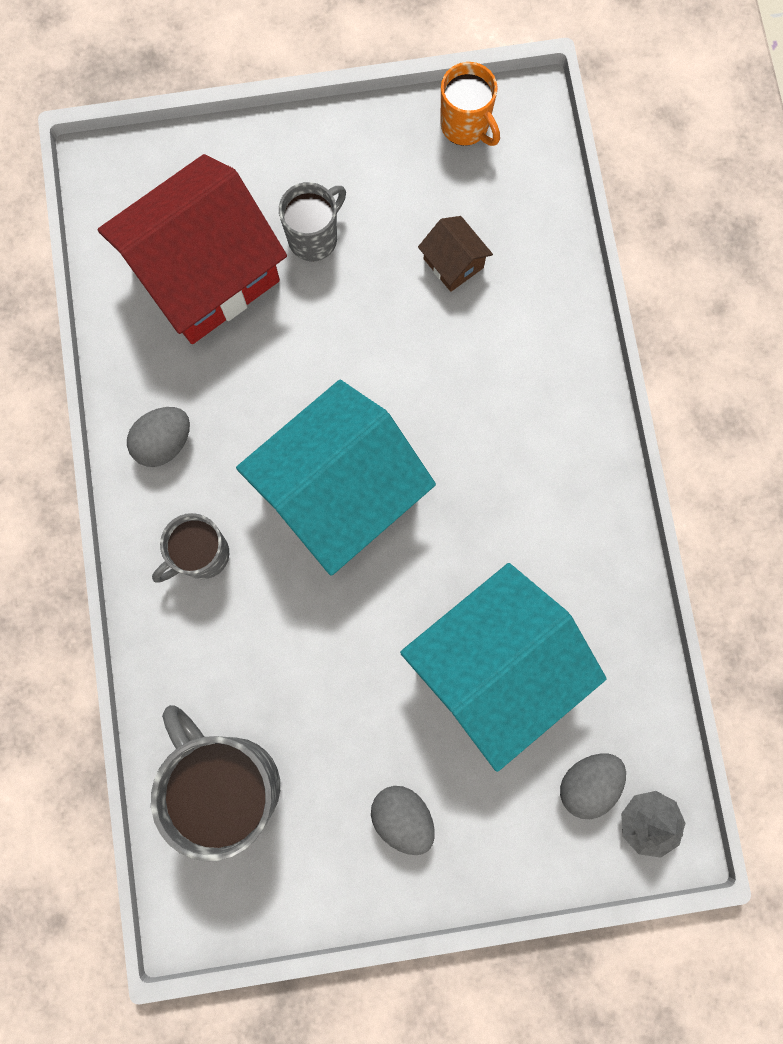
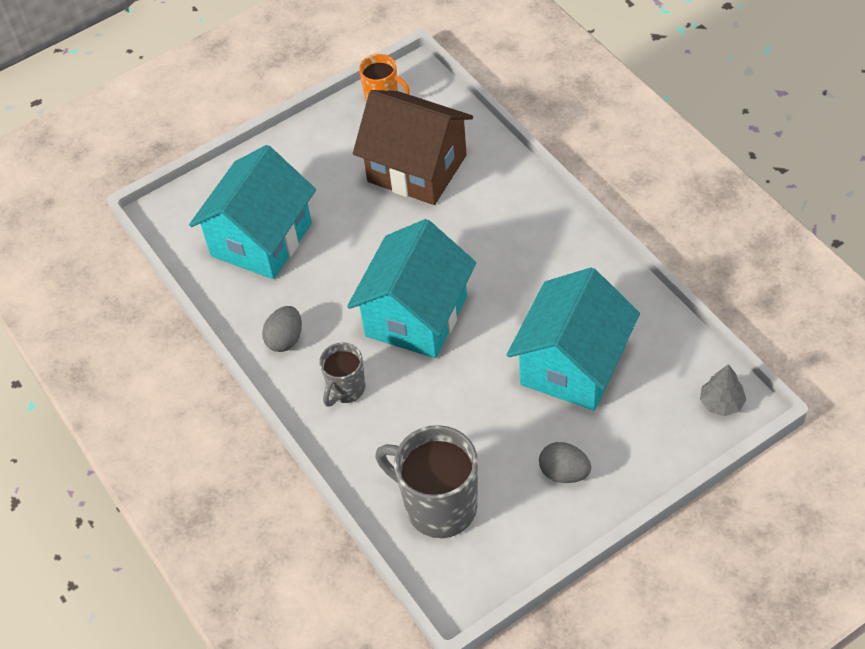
camera: 20 degrees left, 25 degrees down
(206, 274) = (261, 239): red house -> turquoise house
(314, 238) = (321, 192): grey mug -> none
(453, 263) = (417, 168): brown house -> brown house, size x2.44
(588, 783) = (670, 400): grey egg -> none

